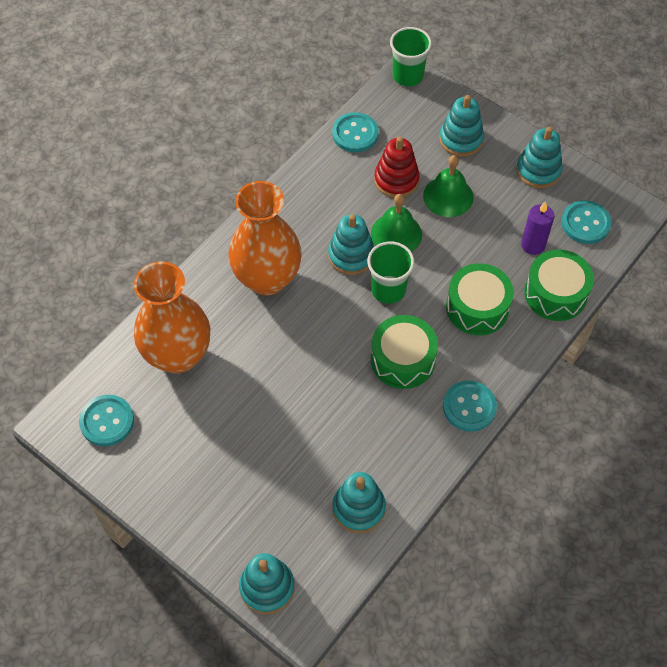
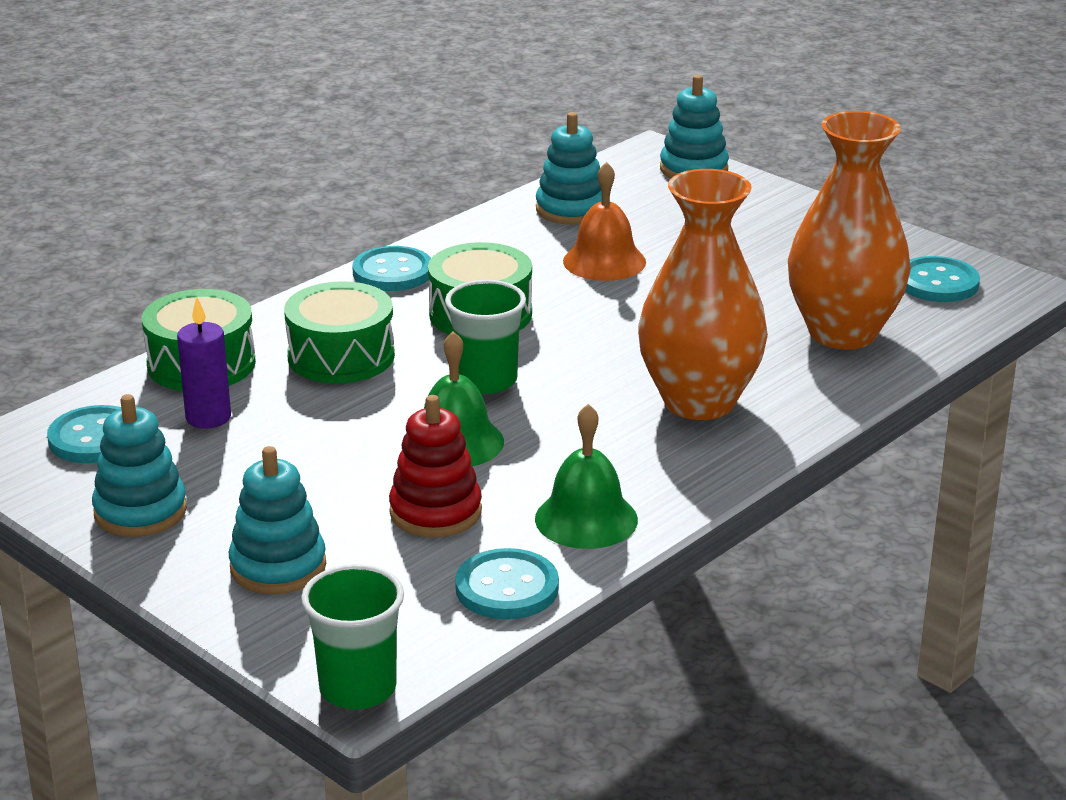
camera: 175 degrees left, 30 degrees down
(329, 433) = (604, 261): none -> orange bell
(351, 255) = (544, 420): turquoise stacking toy -> none
(448, 196) = (339, 485): green bell -> green bell (586, 519)

